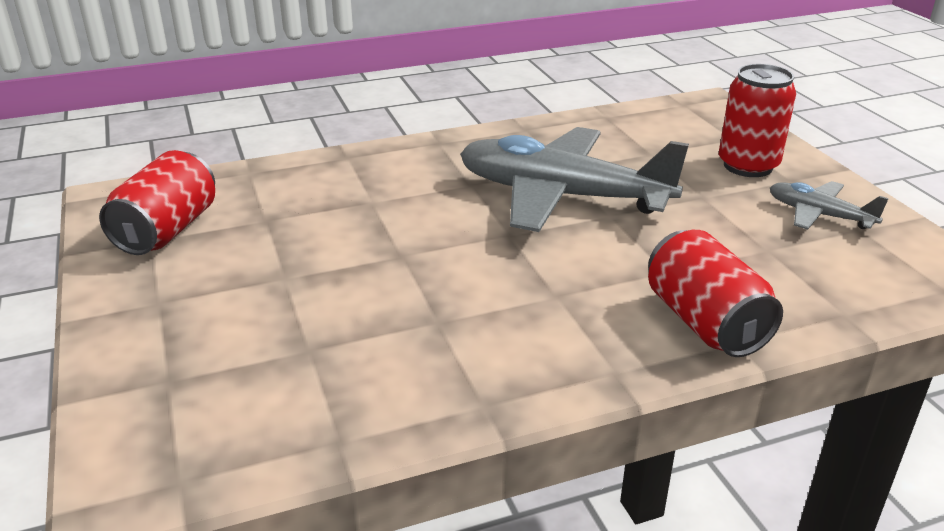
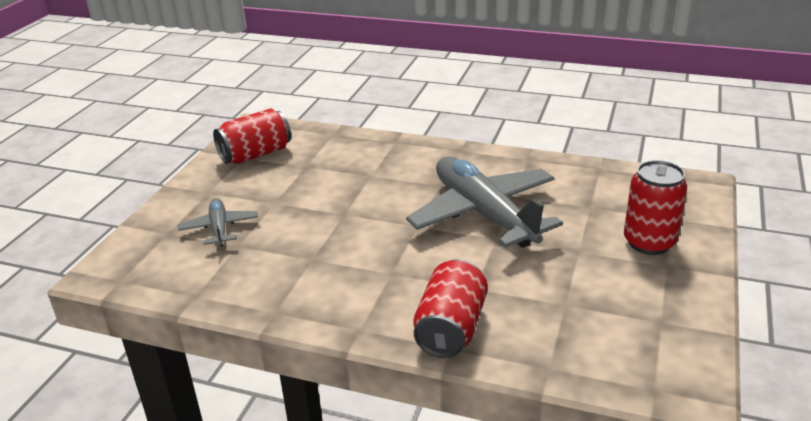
camera: 40 degrees right, 0 degrees up
(819, 215) = (645, 298): grey plane -> grey plane (219, 228)

